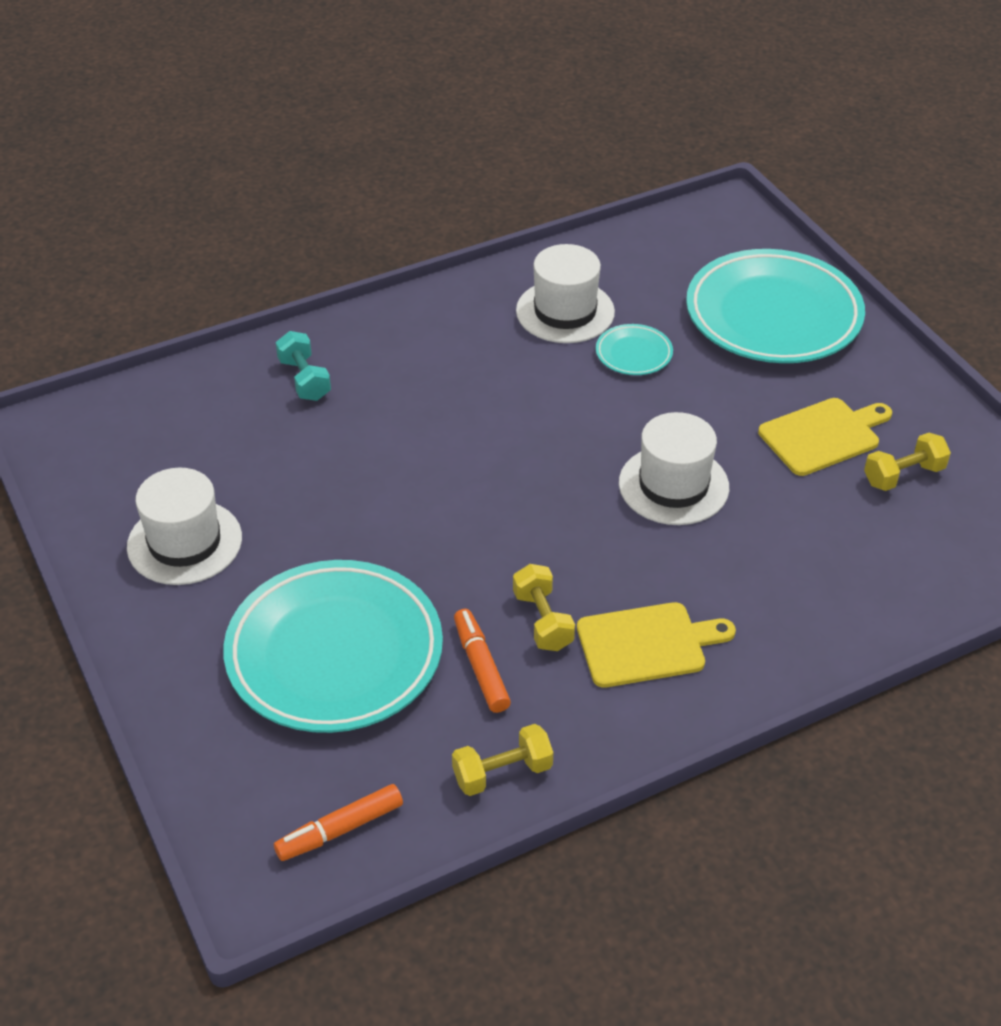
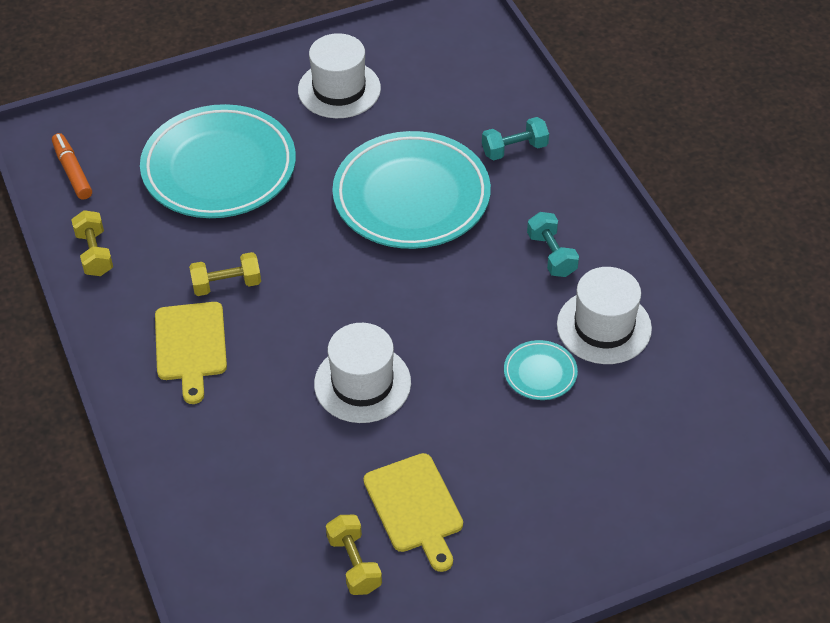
camera: 95 degrees right, 5 degrees up
(469, 348) = (551, 255): none -> turquoise dumbbell
(481, 667) = (190, 246): orange marker -> none
(773, 315) = (597, 496): turquoise plate -> turquoise plate (411, 197)

